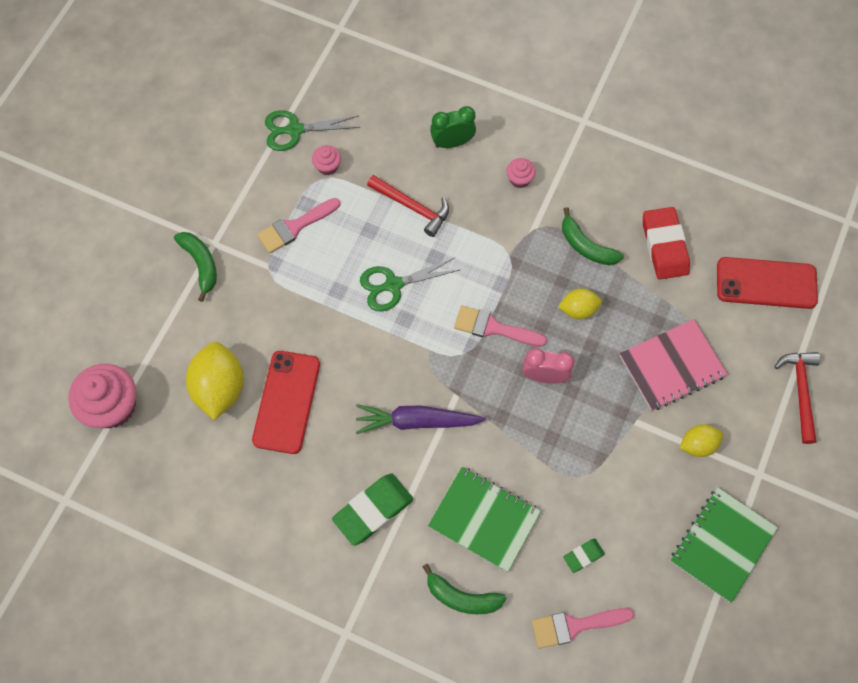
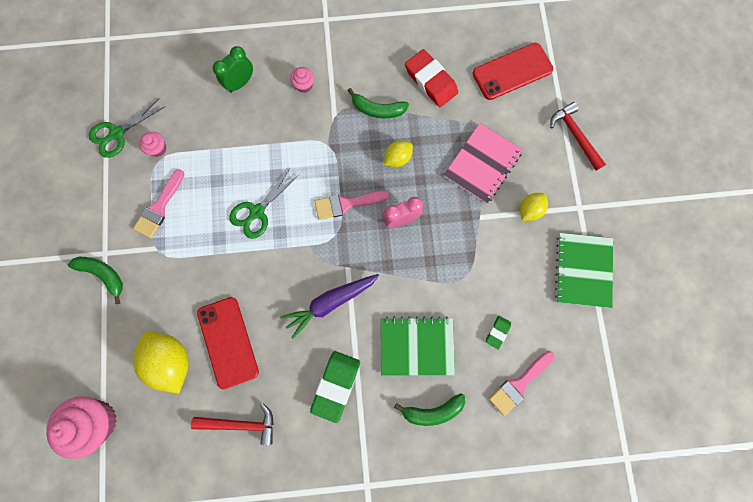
camera: 30 degrees left, 10 degrees up
(412, 207) = (238, 146): red hammer -> red hammer (241, 423)

